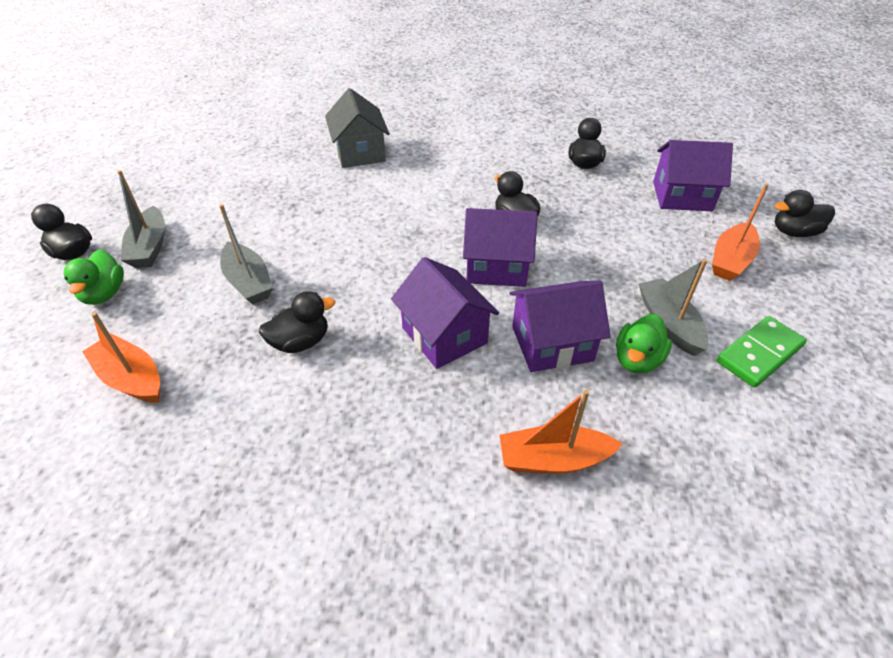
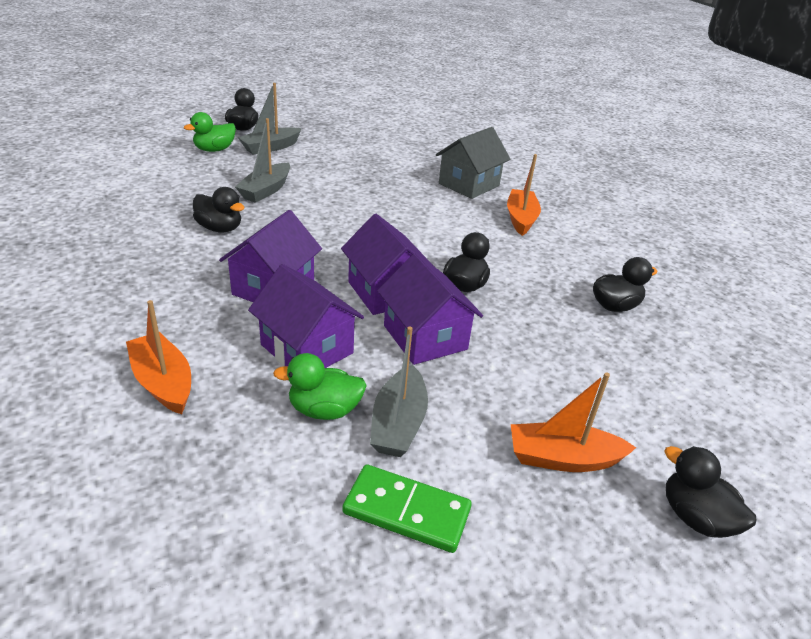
camera: 55 degrees right, 10 degrees down
(131, 378) = (147, 183): orange boat -> orange boat (521, 219)
(668, 324) = (398, 423): grey boat -> grey boat turned 150 degrees clockwise
(682, 196) = (647, 393): purple house -> purple house (425, 337)

